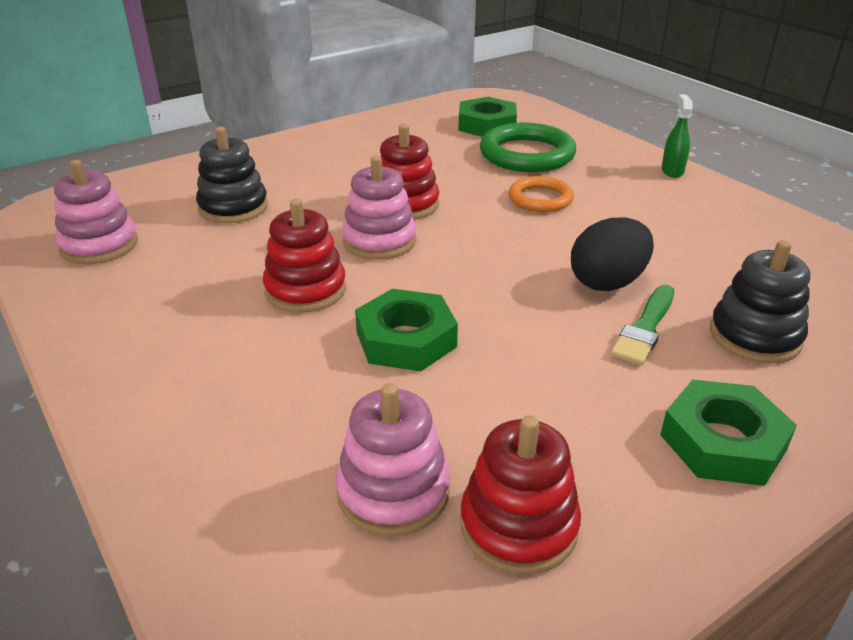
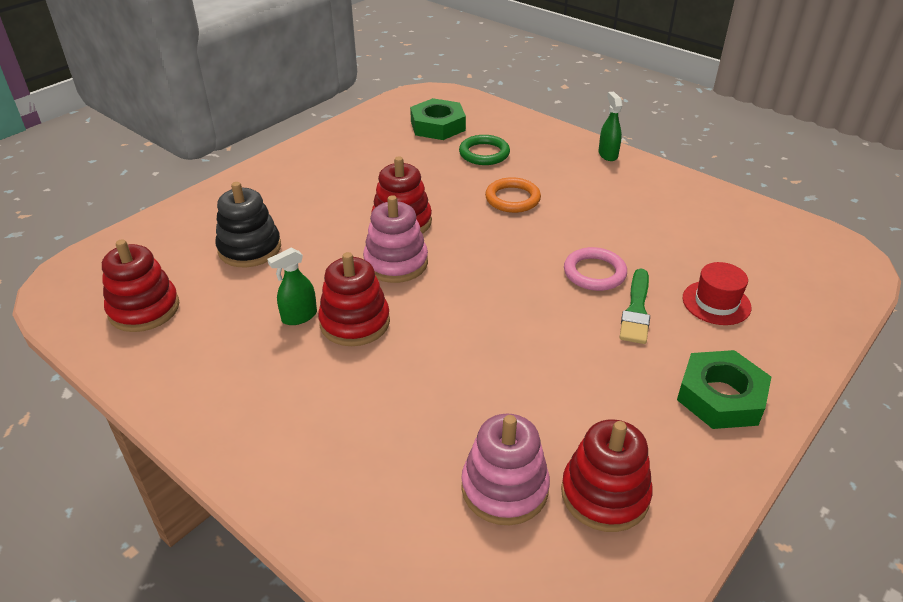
camera: 15 degrees left, 5 degrees up
(99, 245) = (144, 309): pink stacking toy -> red stacking toy
(249, 275) = (299, 316): none -> green spray bottle
(406, 339) = (458, 354): green nut -> none
(527, 154) = (484, 153): green ring -> green ring, size x0.61
(607, 282) = (594, 273): black egg -> pink ring
(755, 336) = (716, 303): black stacking toy -> red hat

